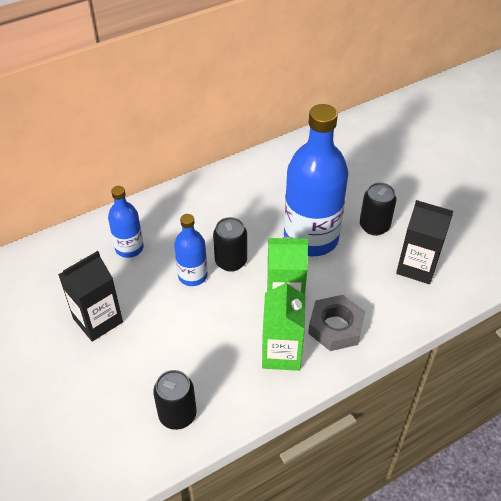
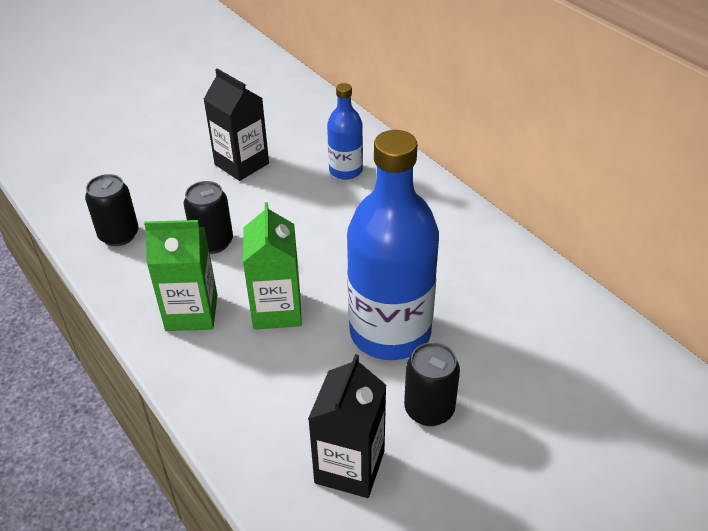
camera: 85 degrees right, 5 degrees down
(192, 276) = (308, 225): blue bottle -> none
(231, 261) = (335, 255): black can -> black can (213, 242)
(335, 327) = (231, 365): grey nut -> none

